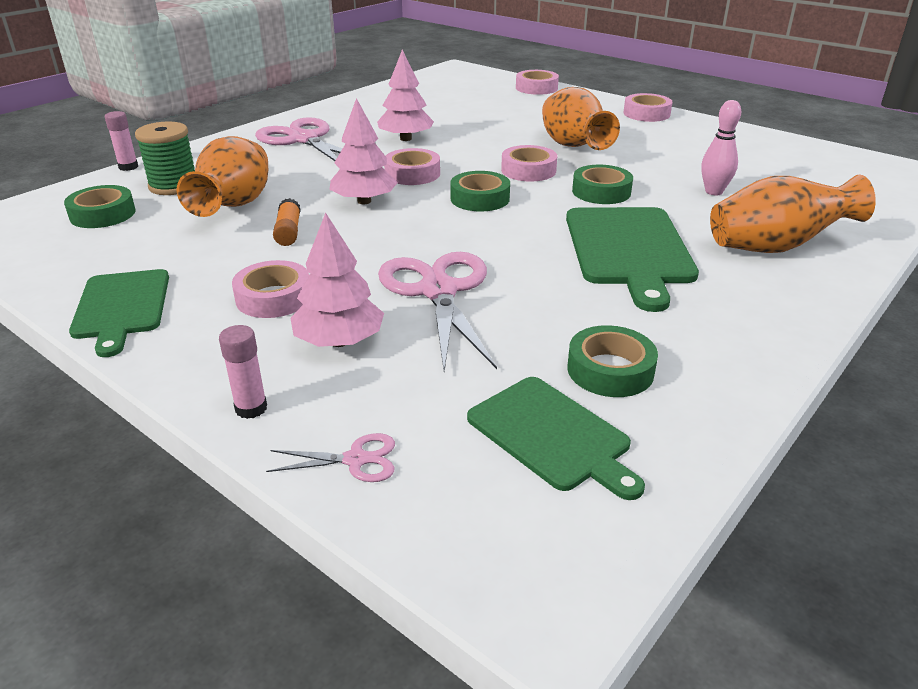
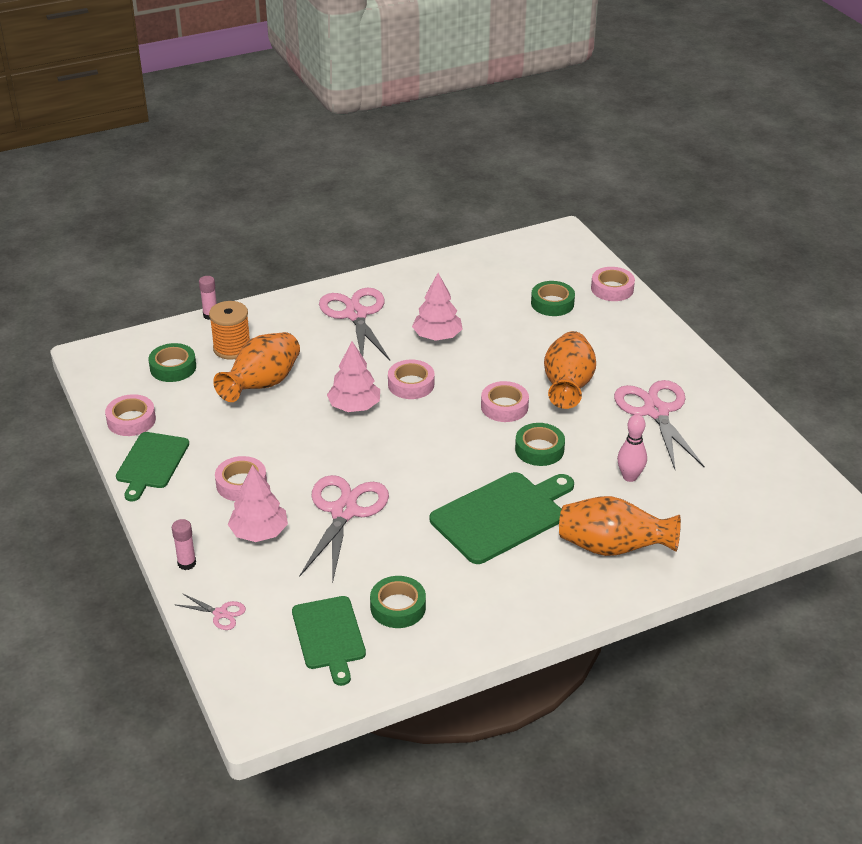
camera: 25 degrees right, 5 degrees up
(174, 186) = (232, 348): green spool -> orange spool
(288, 232) = (283, 424): orange glue stick -> none
(480, 198) = (440, 429): green tape -> green tape (552, 303)
(628, 250) = (502, 516): green cutting board -> green cutting board turned 150 degrees counterclockwise
(646, 114) = (678, 358): pink tape -> pink tape (131, 420)
(674, 146) = (656, 411): none -> pink scissors

